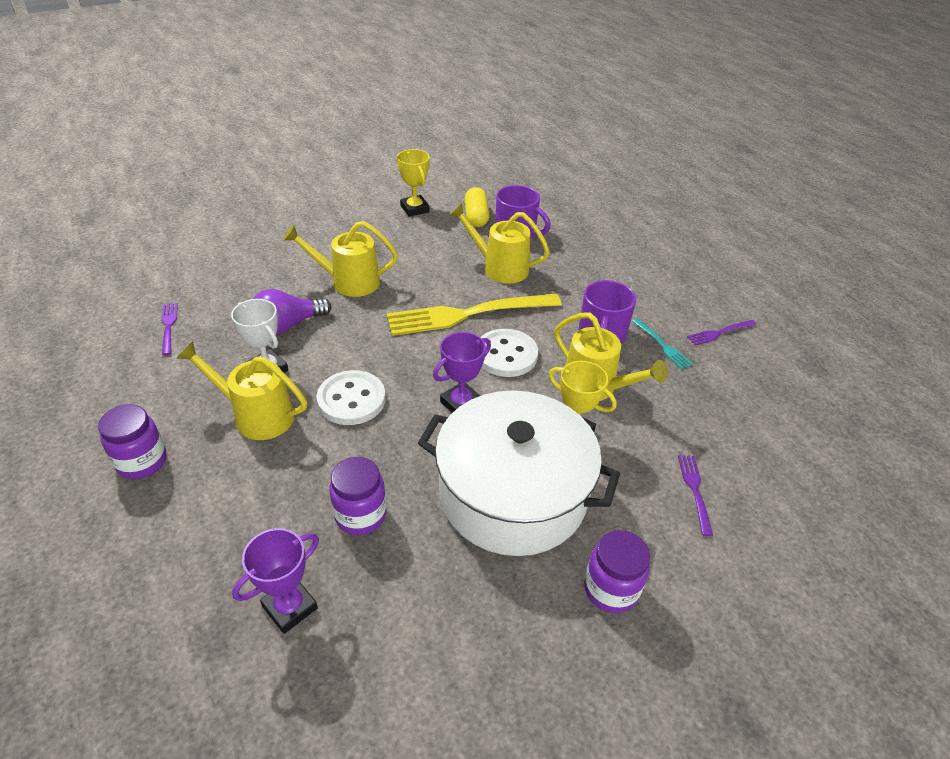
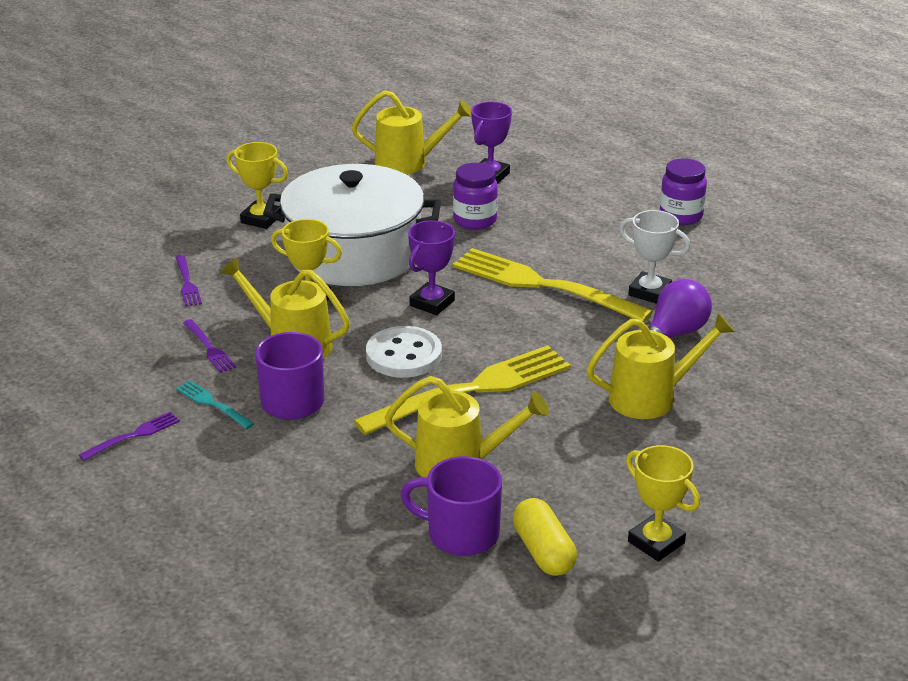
camera: 165 degrees right, 10 degrees down
(169, 326) = (798, 307): purple fork -> purple fork (209, 348)
(256, 415) = (621, 258): yellow watering can -> yellow watering can (409, 162)
(351, 400) = (543, 285): white button -> yellow fork
(610, 589) = (261, 219): purple jar -> yellow trophy

